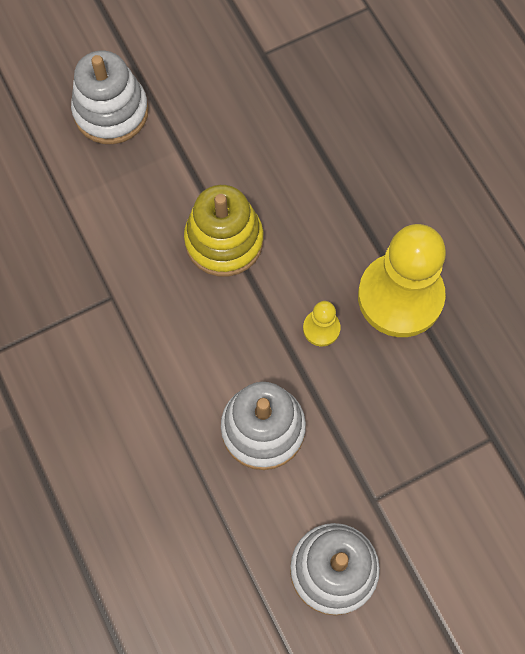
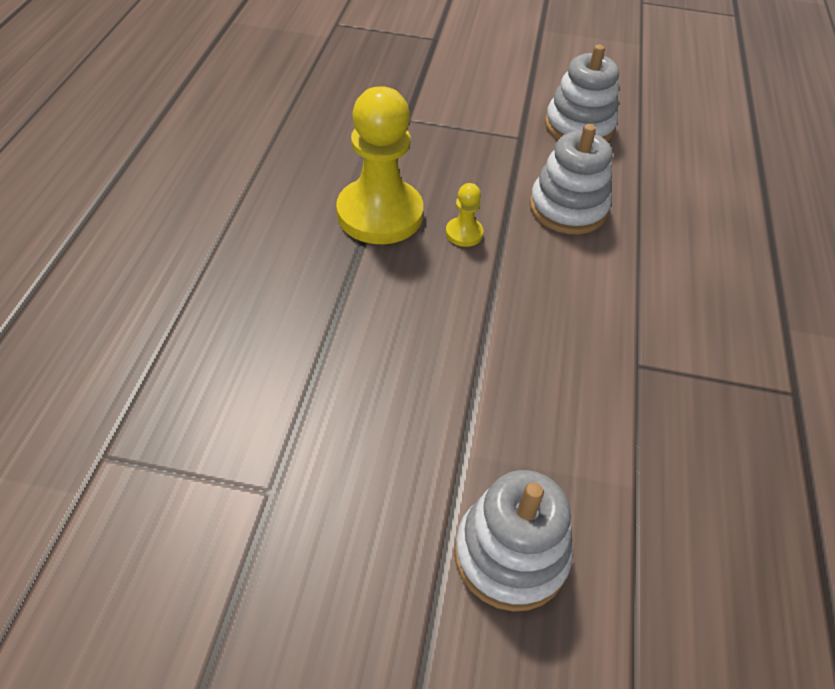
camera: 145 degrees left, 20 degrees down
(224, 241) = (490, 340): yellow stacking toy -> none

